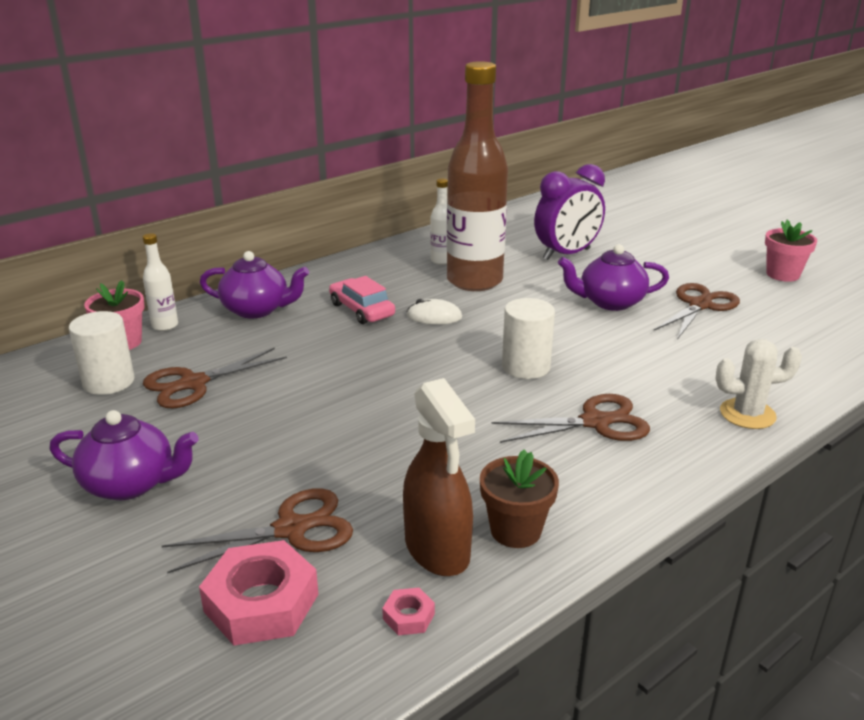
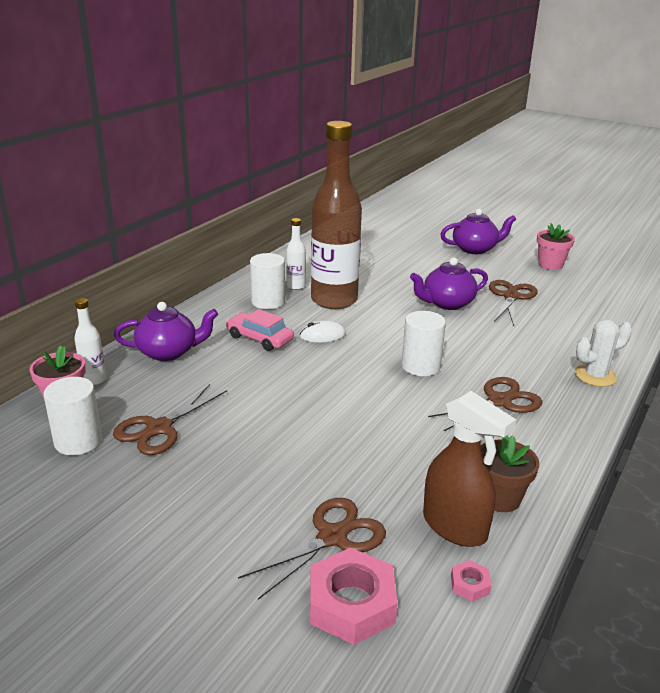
camera: 20 degrees left, 0 degrees up
(131, 484) = (167, 530): purple teapot -> purple teapot (475, 249)
(398, 273) = (268, 302): none -> white cylinder
(566, 254) = (389, 268): purple clock -> none

